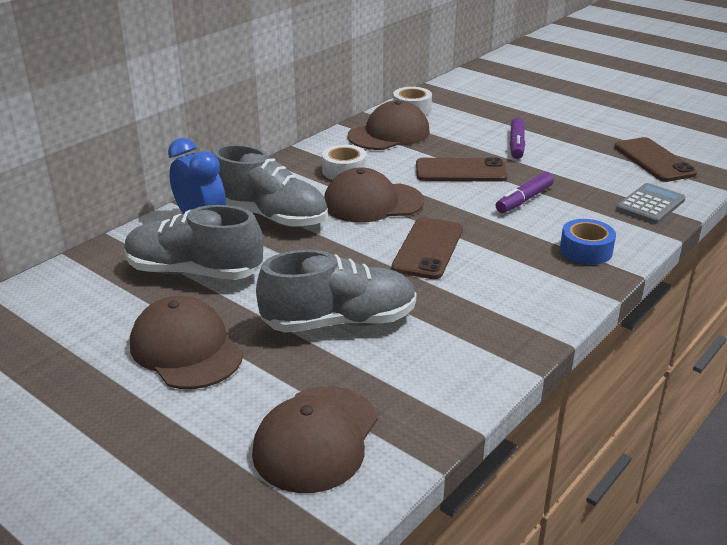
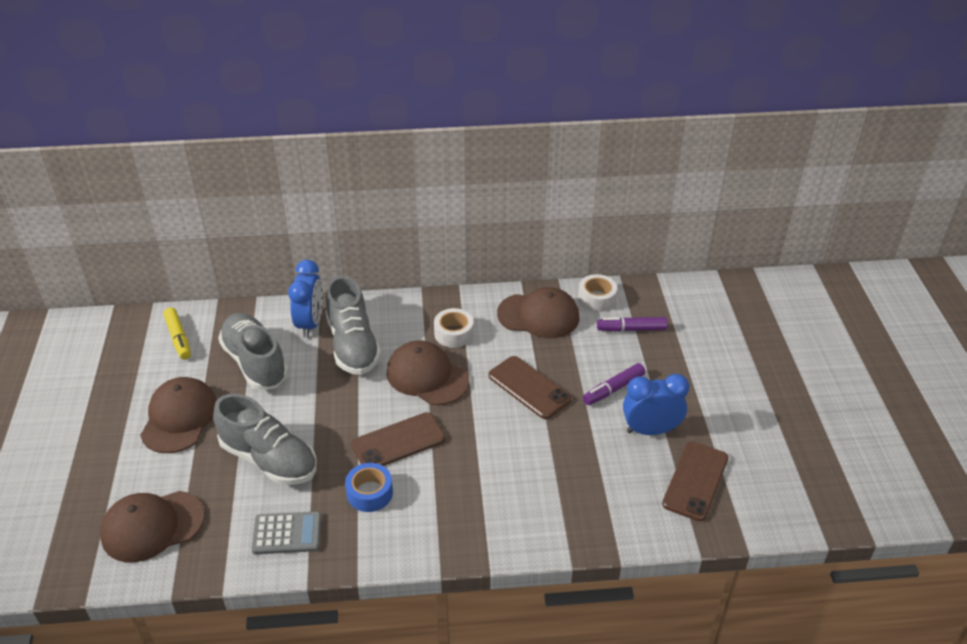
camera: 45 degrees right, 10 degrees up
(69, 298) = (178, 338): none -> yellow marker
(524, 200) = (527, 446): purple marker -> purple marker (631, 329)
(580, 152) = (650, 430): none -> blue clock
(586, 250) = (490, 522): blue tape -> blue tape (369, 493)
(650, 205) = (610, 520): grey calculator -> grey calculator (287, 534)

